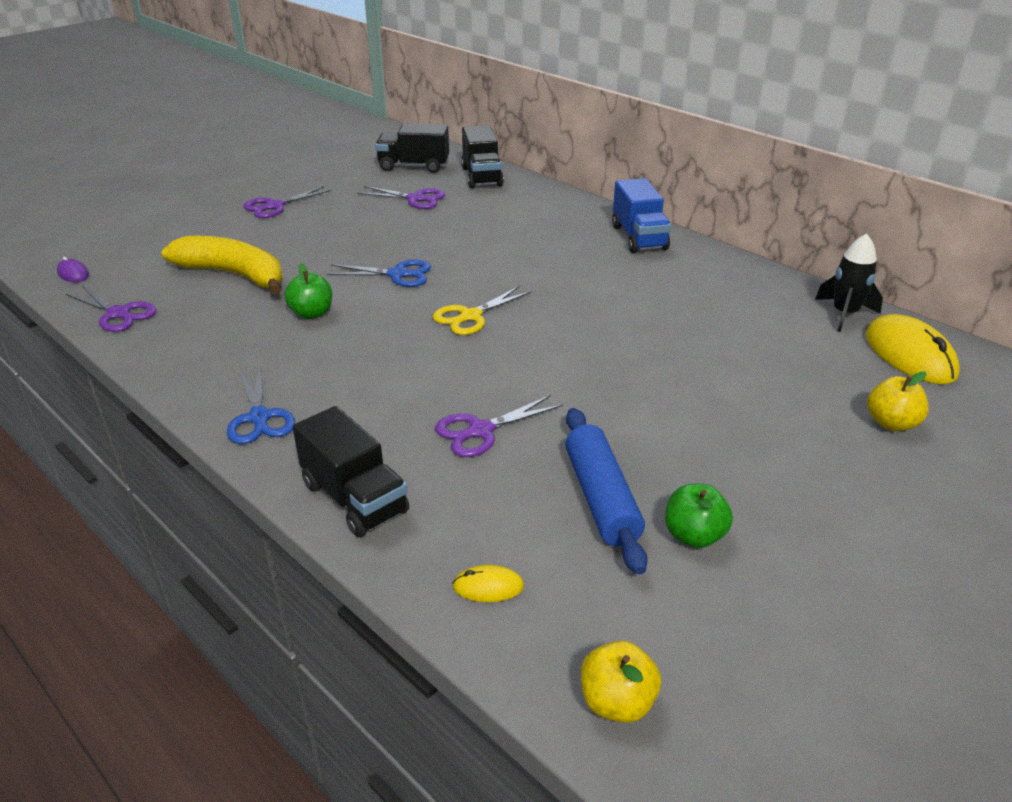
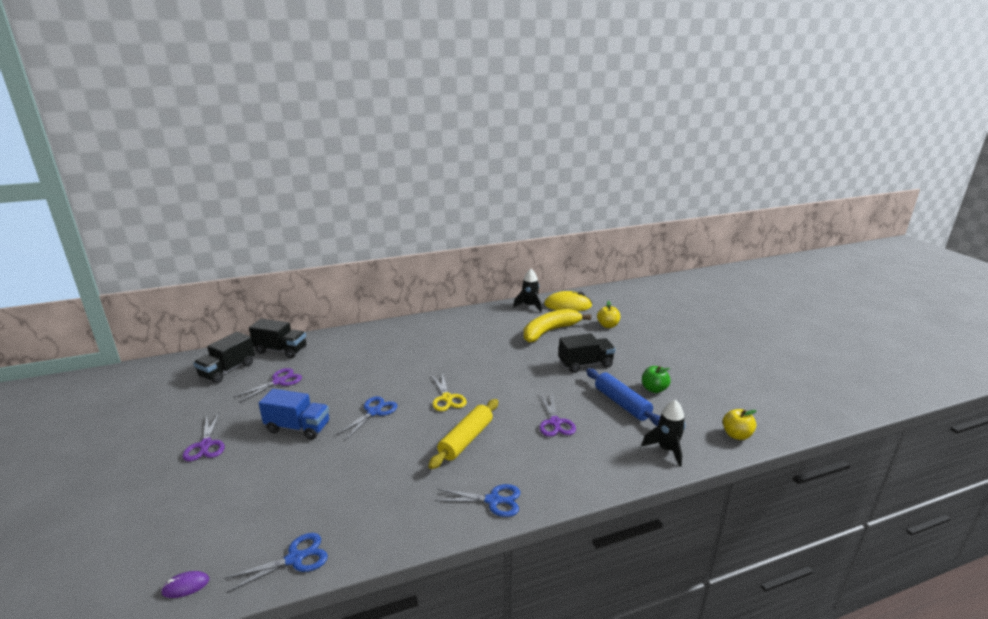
camera: 65 degrees left, 10 degrees down
(118, 314) = (295, 559): purple scissors -> blue scissors
(234, 274) = (297, 484): yellow banana -> yellow banana (550, 331)
(312, 313) = (389, 457): green apple -> none
(355, 498) = (588, 477): black truck -> black truck (585, 364)
(381, 359) = (466, 440): none -> yellow rolling pin
(488, 587) = (667, 450): yellow mouse -> black rocket
(601, 498) = (622, 403): blue rolling pin -> blue rolling pin turned 45 degrees clockwise
(639, 237) = (416, 327): blue truck -> blue truck (298, 427)

